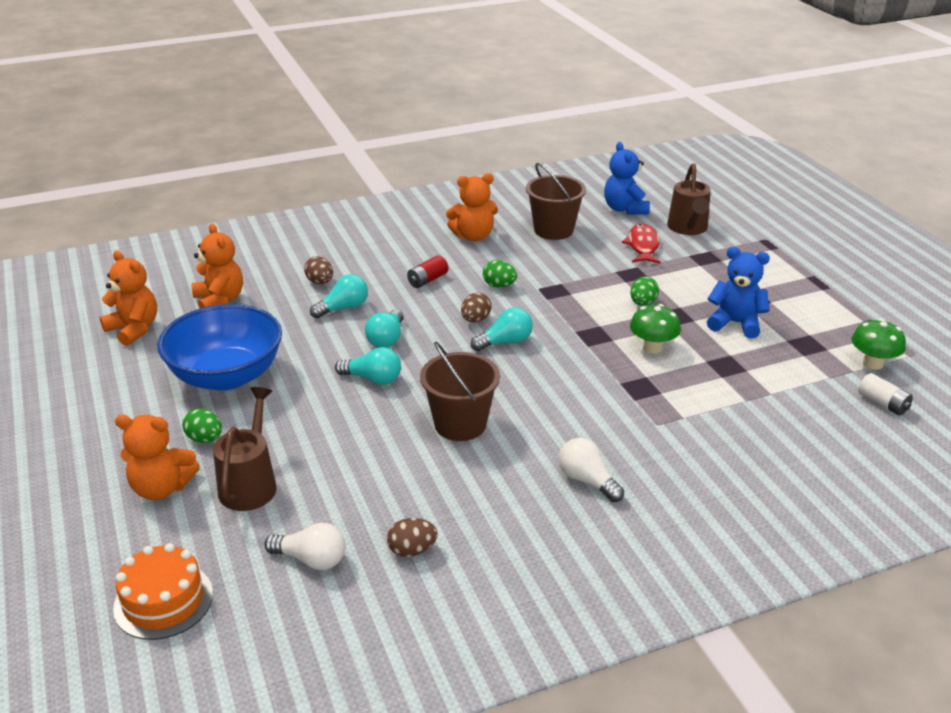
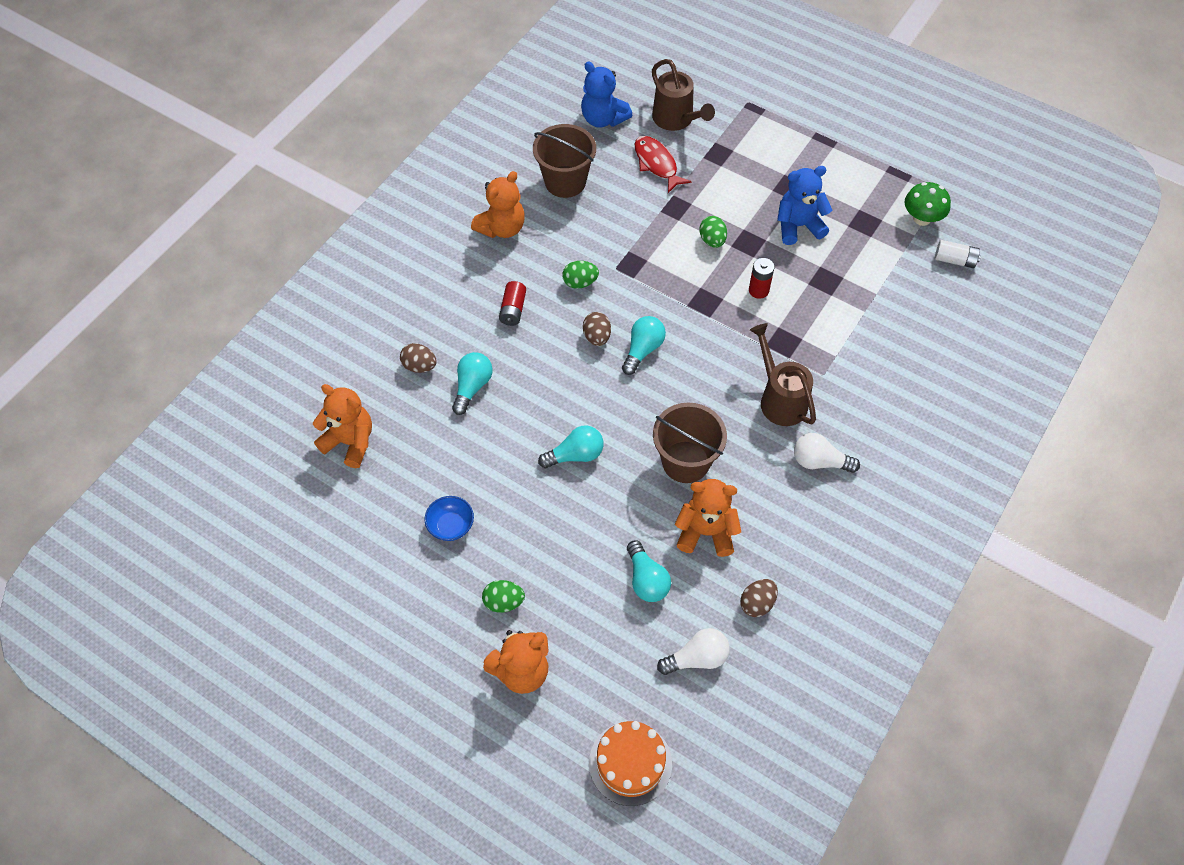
camera: 35 degrees left, 25 degrees up
(134, 329) = (308, 523): orange teddy bear -> orange teddy bear (706, 532)
(226, 376) = (451, 526): blue bowl -> blue bowl, size x0.41
(250, 483) = (584, 621): brown watering can -> brown watering can (779, 398)
(386, 339) = (544, 403): turquoise light bulb -> turquoise light bulb (646, 580)
(652, 347) = (758, 290): green mushroom -> red battery

